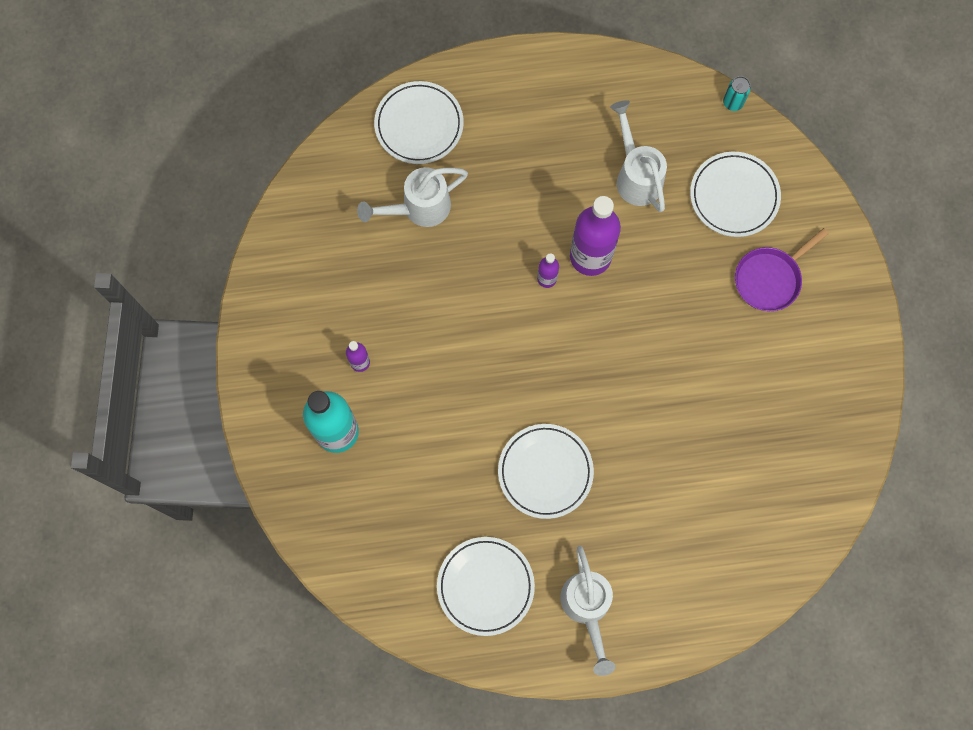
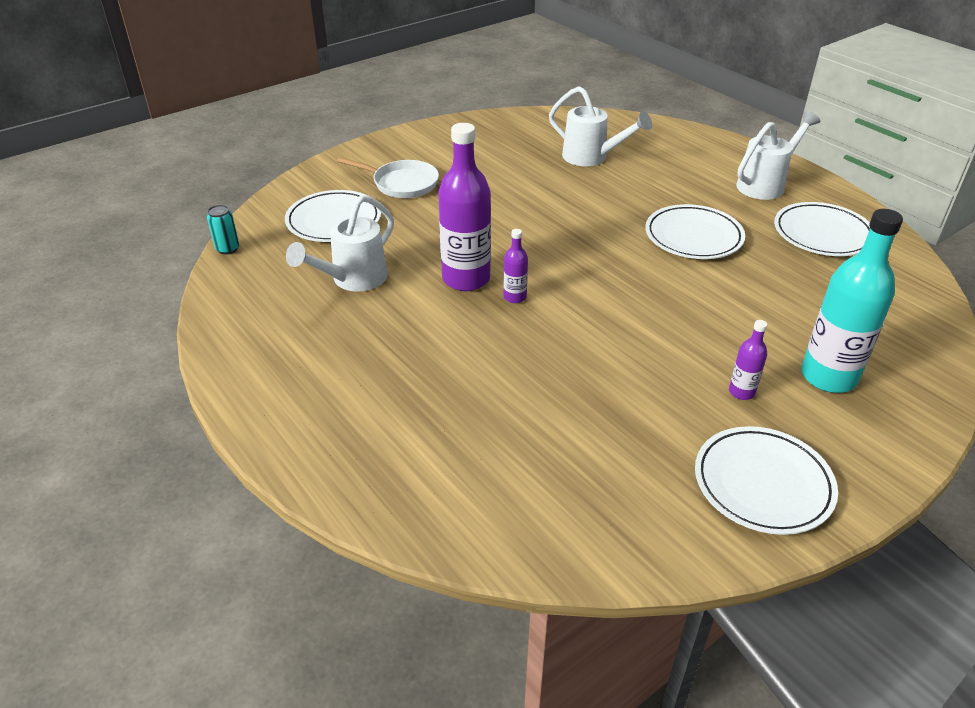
camera: 120 degrees left, 35 degrees down
(419, 125) = (405, 472): white plate -> white plate (763, 484)
(419, 208) = (520, 423): white watering can -> white watering can (591, 158)
(770, 278) = (402, 183): purple pan -> white pan

